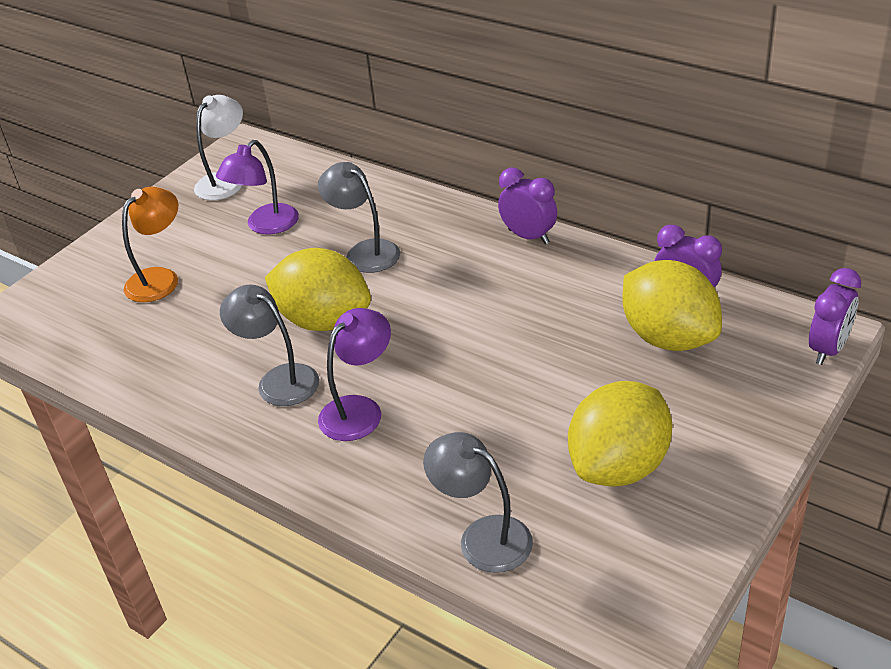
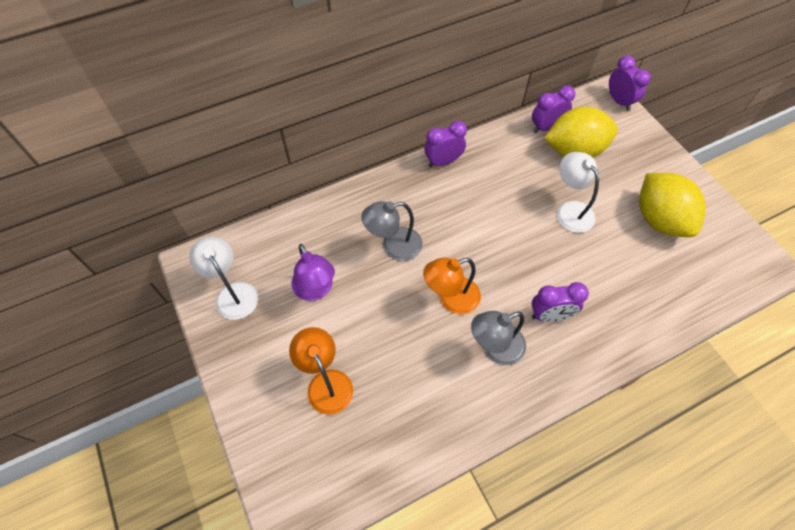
camera: 65 degrees left, 20 degrees up
(324, 320) = (451, 299): yellow lemon -> orange lamp
(359, 410) = (550, 315): purple lamp -> purple clock
(483, 537) = (684, 302): grey lamp -> none
(551, 370) = (570, 210): none -> white lamp

